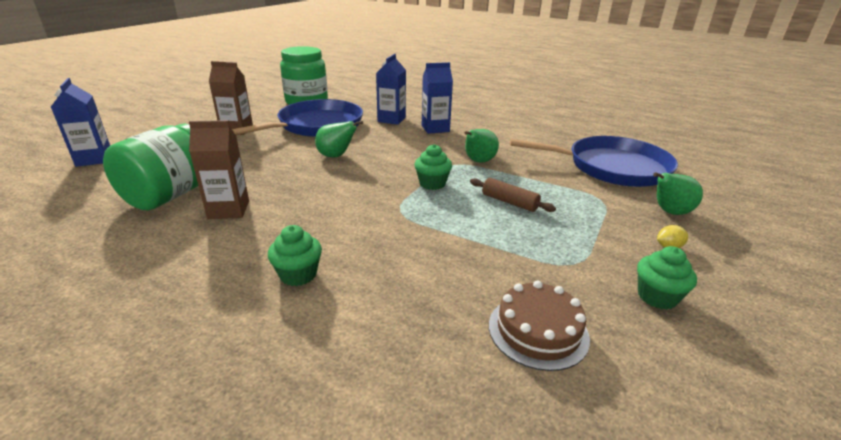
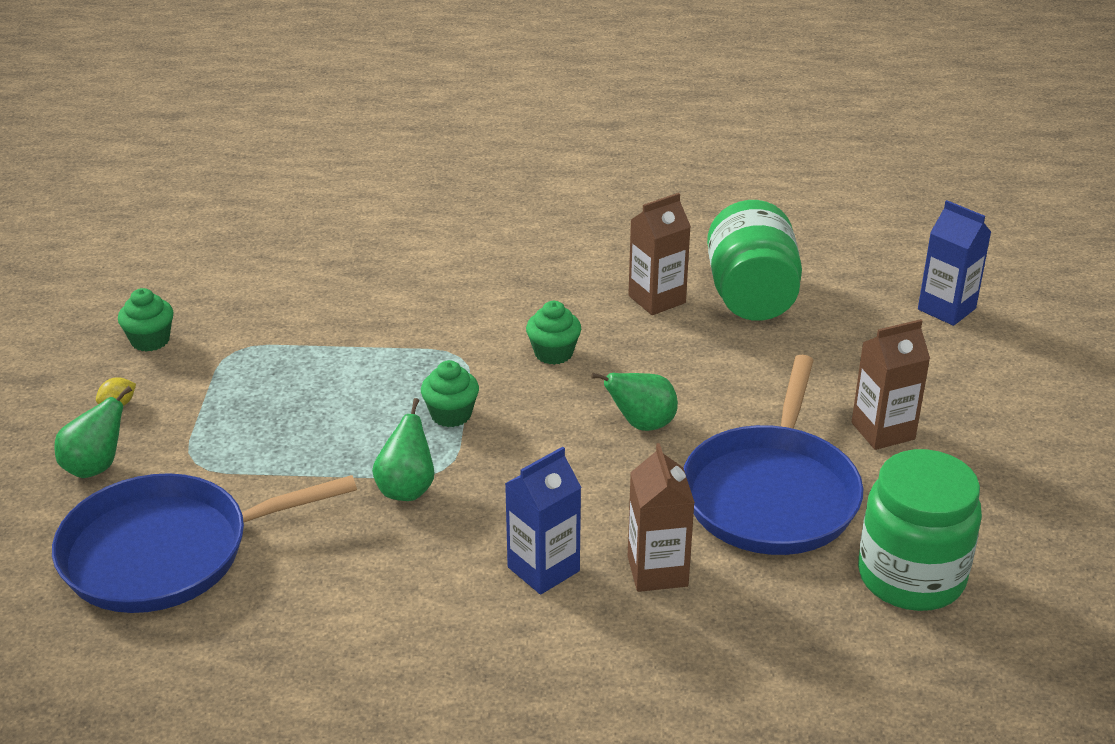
camera: 155 degrees right, 5 degrees up
(298, 275) = (500, 265): green cupcake -> green cupcake (553, 353)
(391, 119) = (657, 571): blue carton -> brown carton
(509, 202) = (327, 415): brown rolling pin -> none
(538, 331) = (264, 283): brown cake -> none

